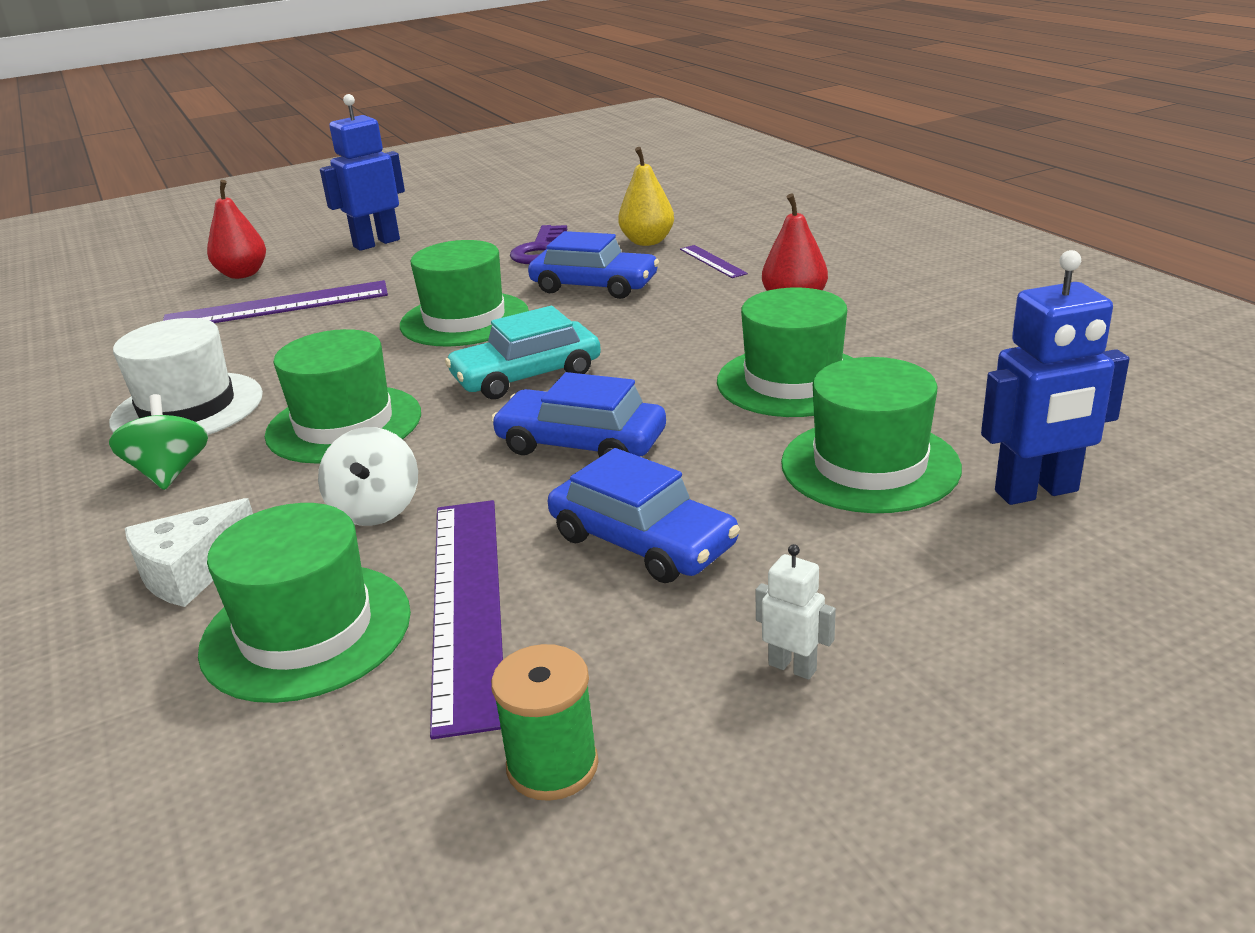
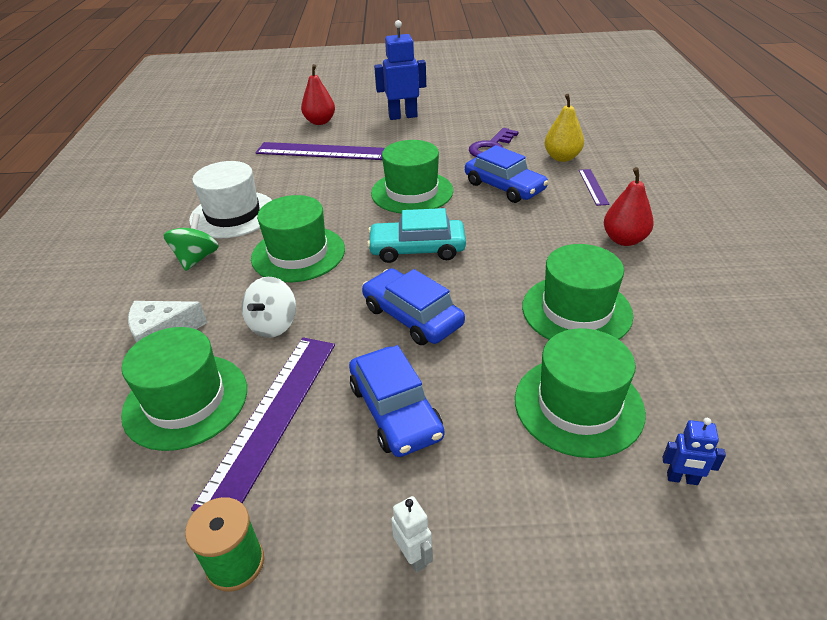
camera: 25 degrees right, 10 degrees up
(1037, 492) = (682, 479): blue robot -> blue robot, size x0.49

